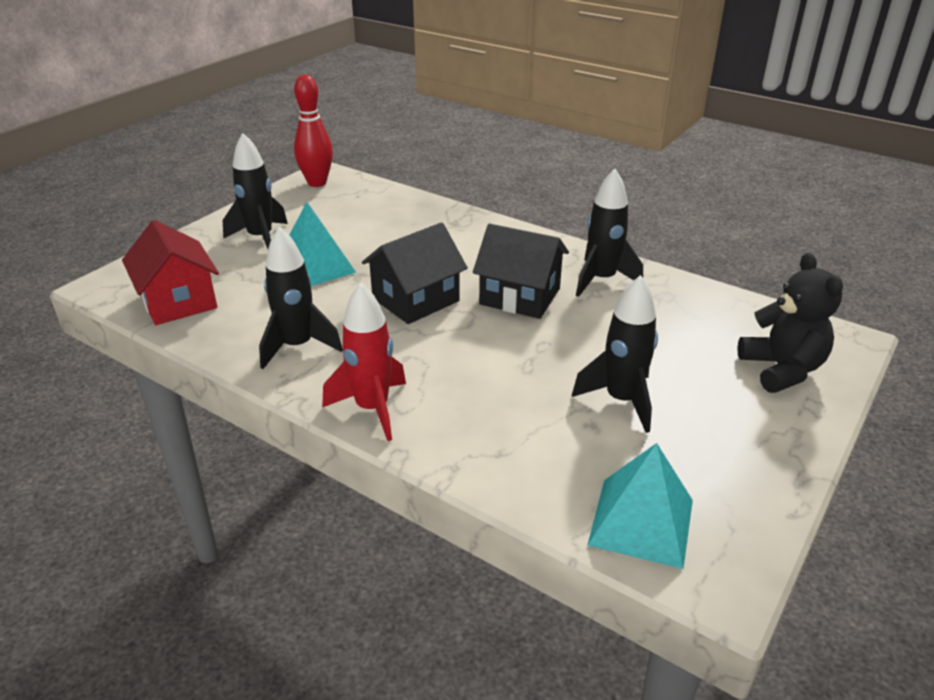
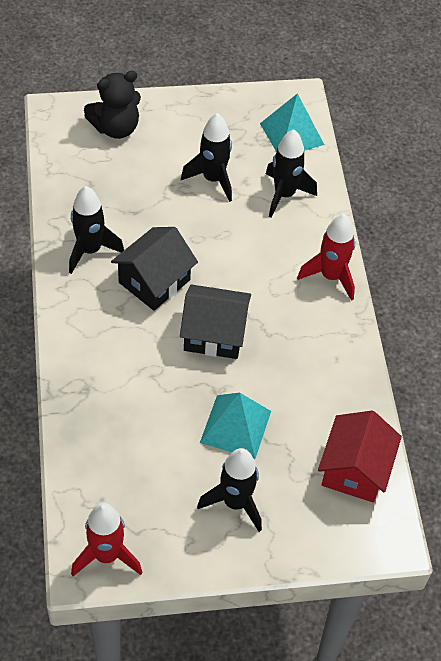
camera: 135 degrees left, 20 degrees up
(298, 346) = (322, 355): black rocket -> black rocket (284, 195)
(317, 183) = (107, 555): red bowling pin -> red rocket
(520, 296) = (154, 281): black house -> black house turned 60 degrees clockwise
(781, 369) = (116, 128): black teddy bear -> black teddy bear turned 150 degrees counterclockwise

